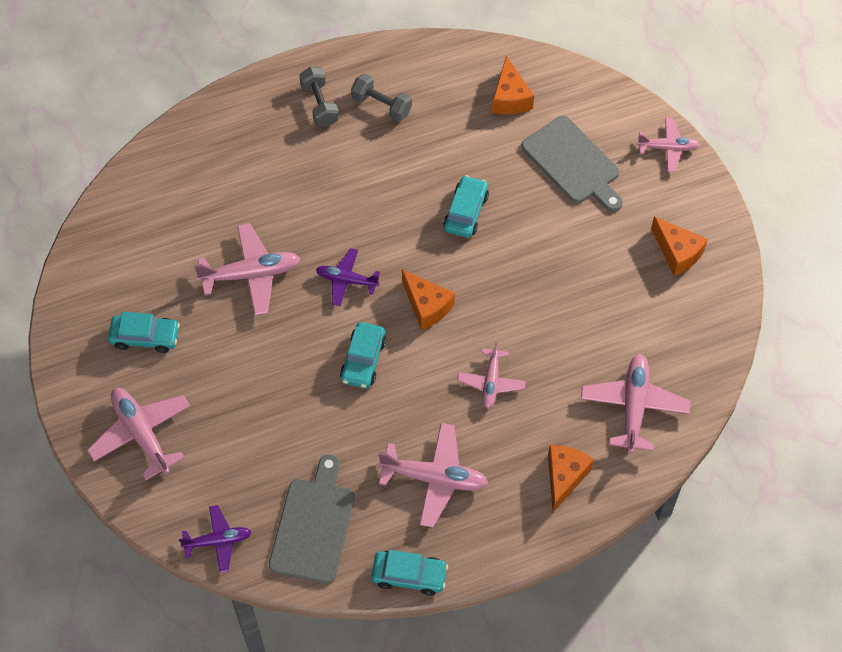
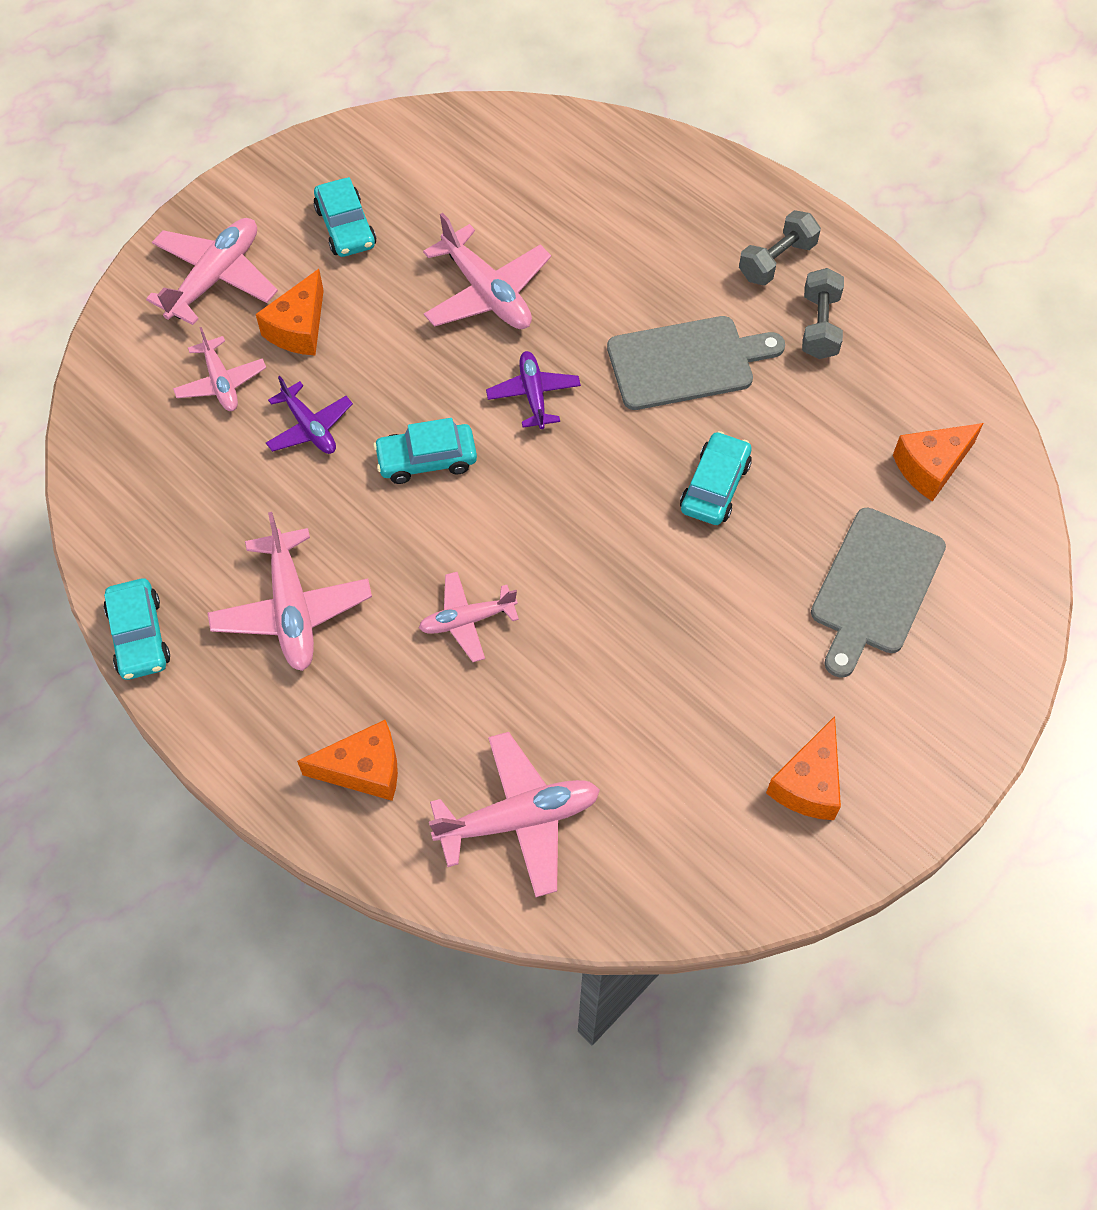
camera: 65 degrees right, 0 degrees up
(218, 541) = (106, 411): purple plane -> purple plane (309, 427)
(313, 526) = (166, 501): grey cutting board -> grey cutting board (686, 362)
(426, 306) = (544, 498): orange cheese -> orange cheese (299, 328)
(466, 212) = (715, 486): turquoise car -> turquoise car turned 60 degrees counterclockwise
(668, 148) = (982, 702): pink plane -> pink plane (221, 382)

